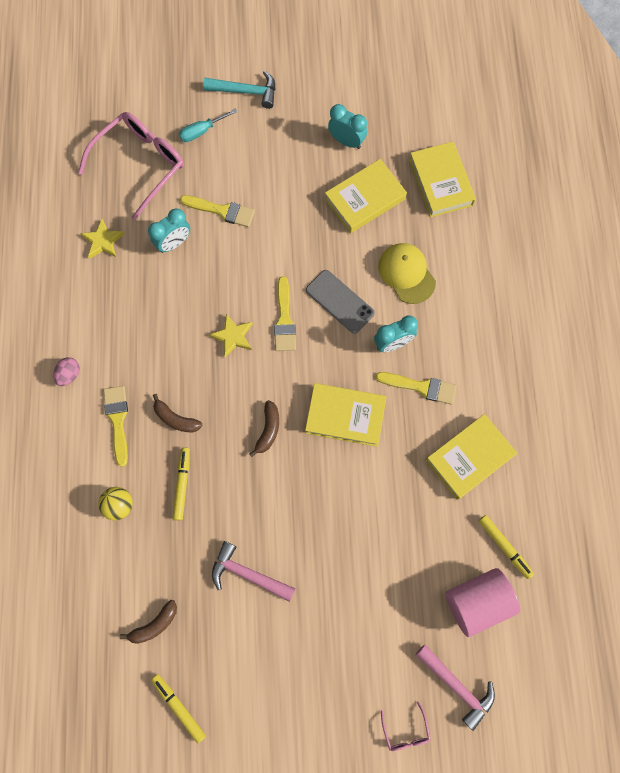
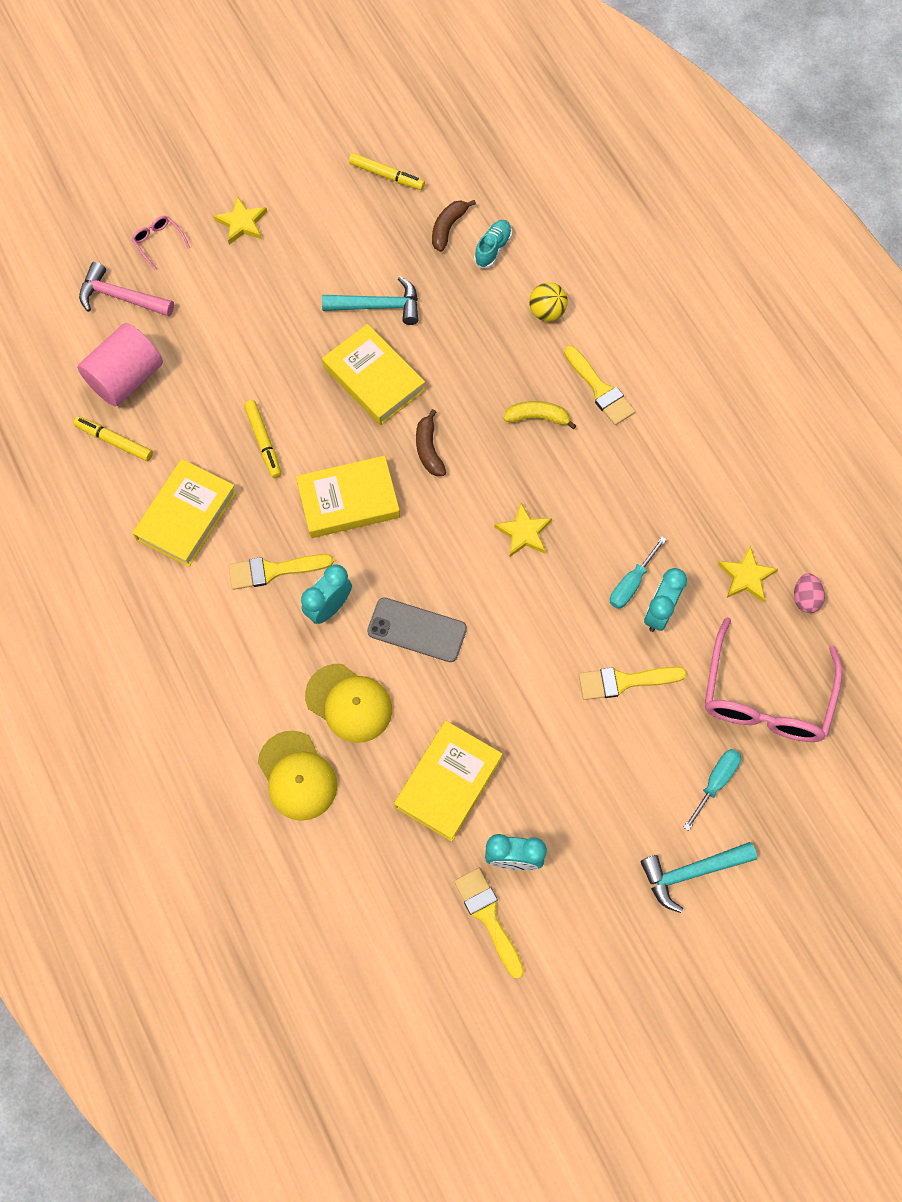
camera: 155 degrees right, 5 degrees down
(69, 374) = (683, 412): pink egg -> pink egg (805, 598)
(129, 585) = (493, 248): none -> turquoise shoe
(175, 419) = (538, 417): brown banana -> yellow banana
(180, 270) = (631, 583): none -> turquoise screwdriver
(182, 484) = (493, 357): yellow marker -> yellow marker (264, 441)
(247, 574) = (379, 306): pink hammer -> turquoise hammer
(284, 319) = (473, 578): yellow brush -> yellow brush (488, 917)
(325, 716) = (242, 223): none -> yellow star
(440, 182) = (356, 854): yellow book -> yellow book (374, 378)
(459, 243) = (297, 776): none -> yellow cap

